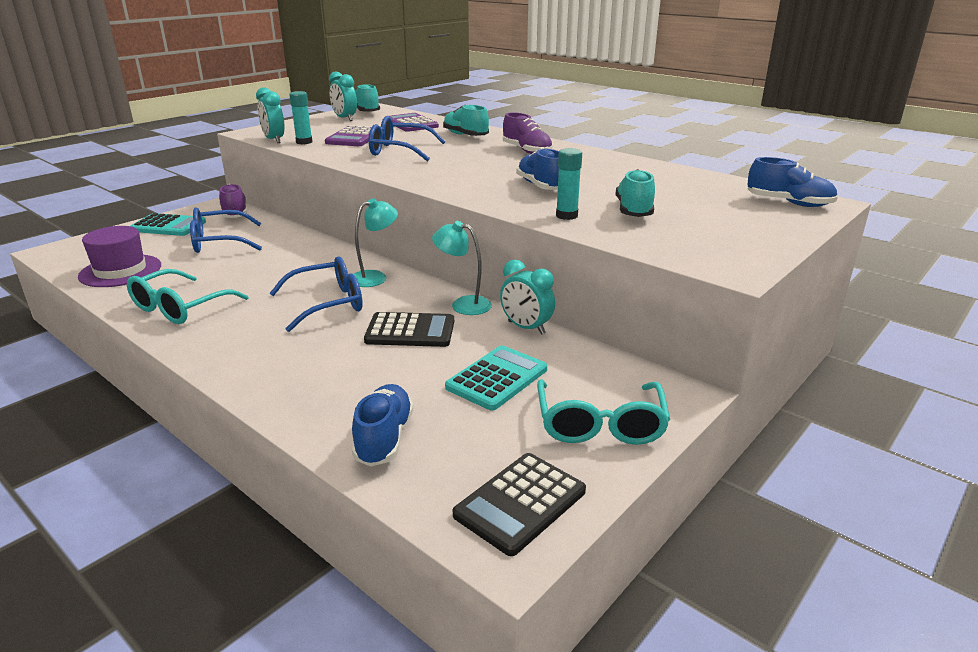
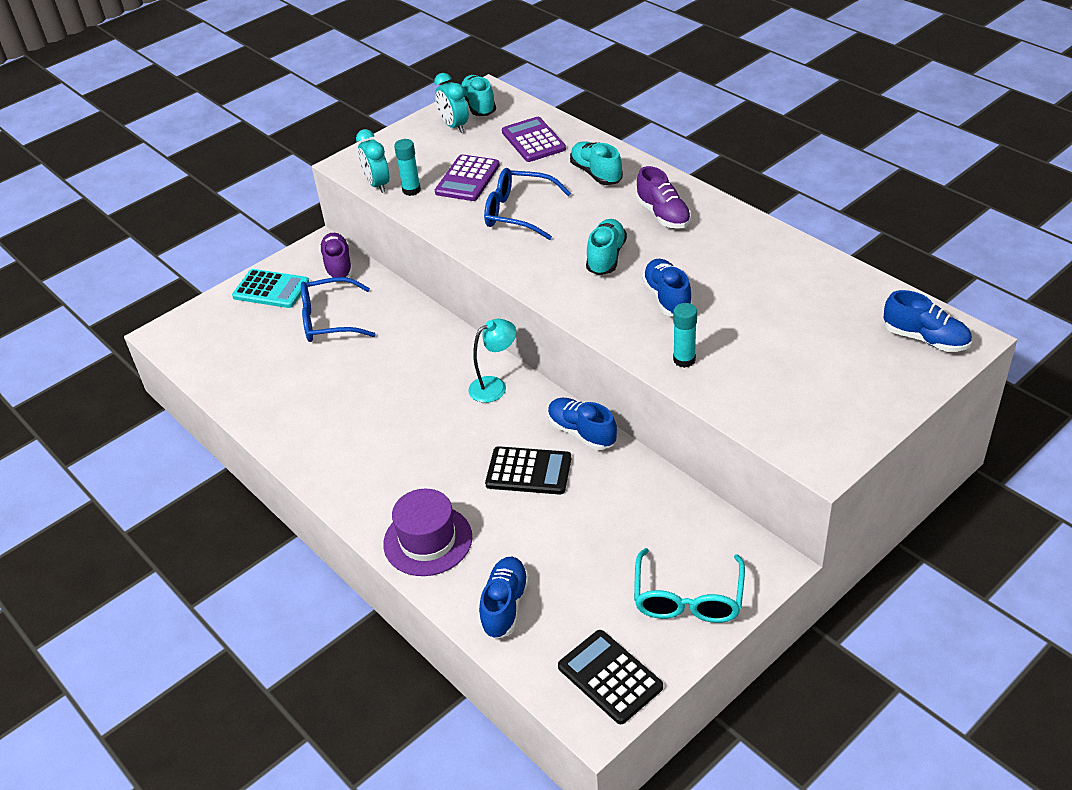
camera: 10 degrees right, 15 degrees up
(120, 271) = (240, 369): purple hat -> purple hat (428, 540)
(180, 307) = (310, 429): turquoise glasses -> none
(327, 304) = (448, 428): blue glasses -> none
(463, 304) = (582, 432): turquoise lamp -> blue shoe
(497, 378) = (605, 539): turquoise calculator -> none
(520, 503) = (610, 677): black calculator -> black calculator turned 90 degrees clockwise
(526, 328) = (640, 470): turquoise clock -> none
(634, 211) = (755, 351): turquoise shoe -> turquoise shoe (606, 257)

